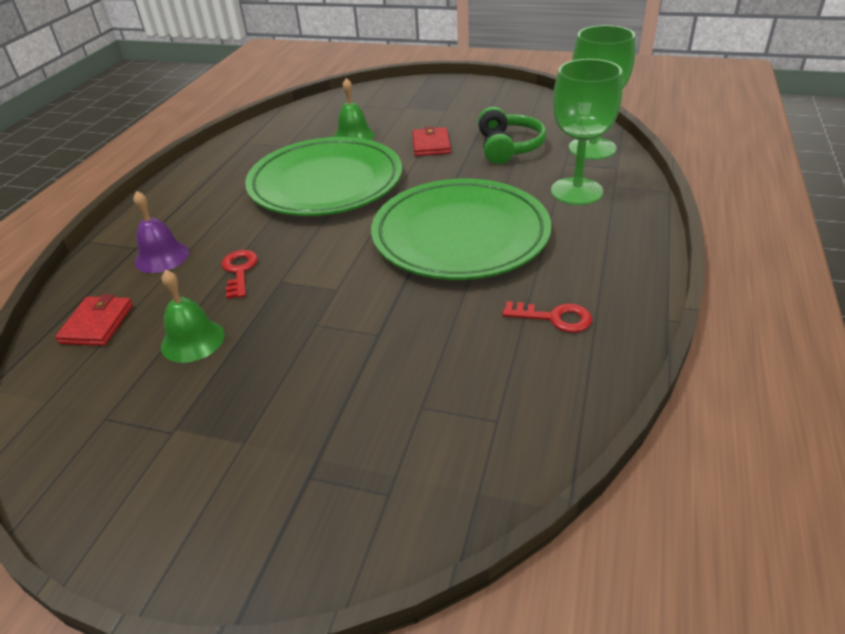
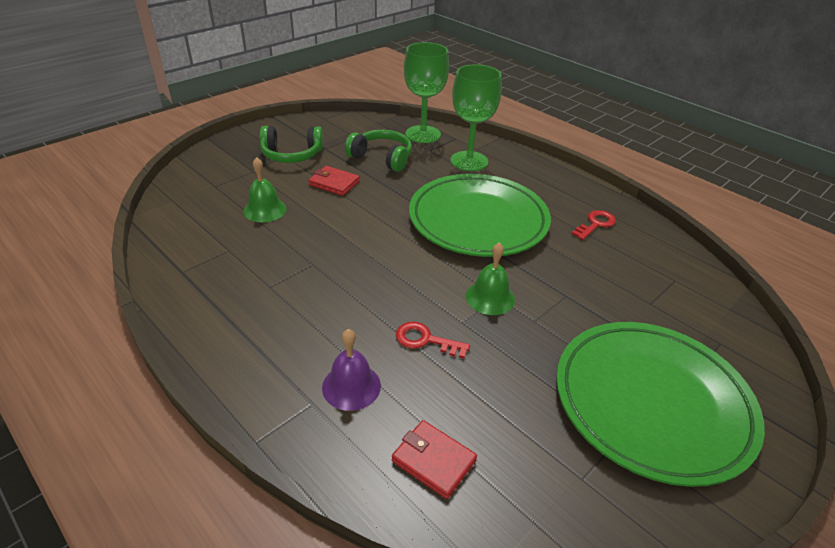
camera: 65 degrees left, 0 degrees up
(192, 340) = (508, 395): green bell -> green bell (490, 297)
(326, 183) = (331, 251): green plate -> green plate (651, 403)
(452, 111) = (292, 155): none -> green headphones

